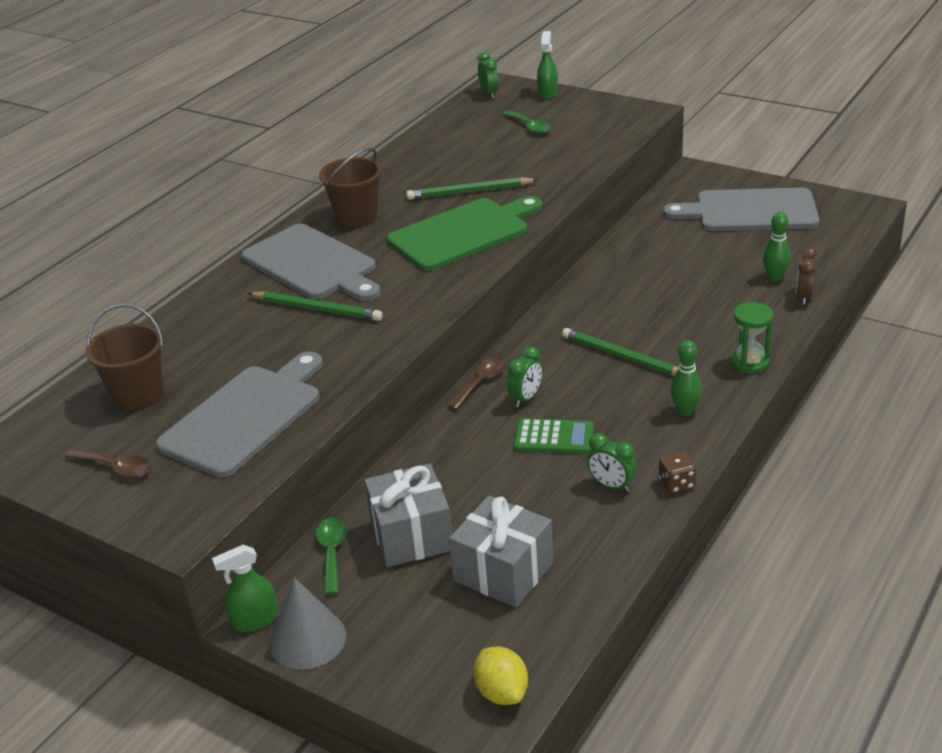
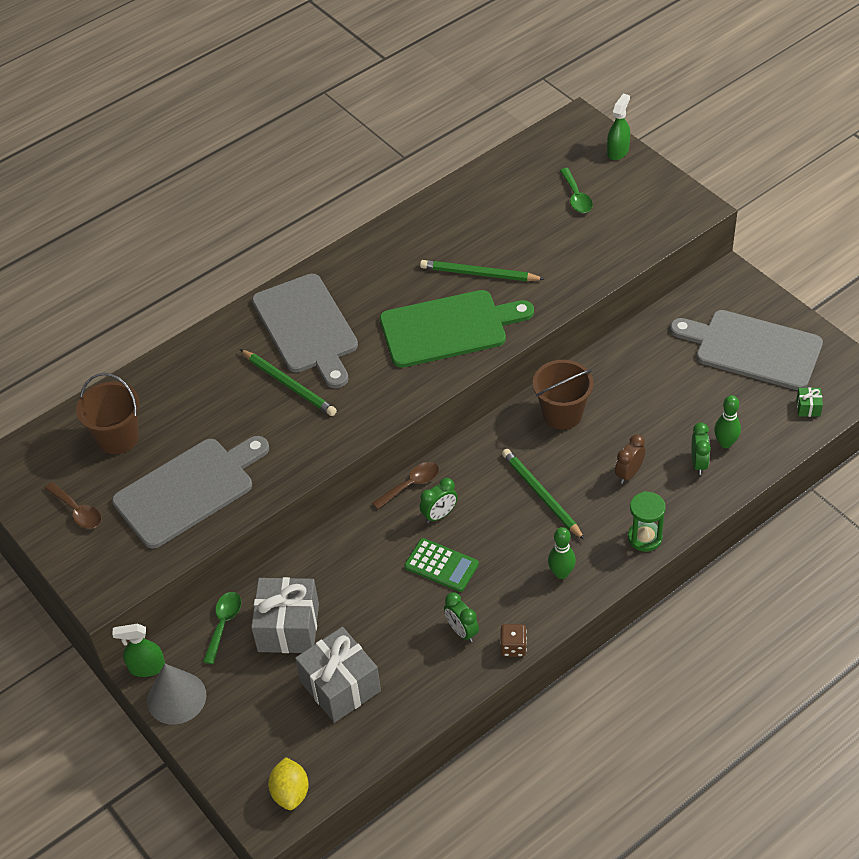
camera: 20 degrees right, 15 degrees up
(356, 217) = (368, 276): brown bucket -> brown bucket (562, 414)
(489, 94) = (562, 135): green clock -> green clock (698, 463)
(804, 296) = (738, 475): brown clock -> brown clock (629, 473)
(831, 237) = (808, 407): none -> green gift

